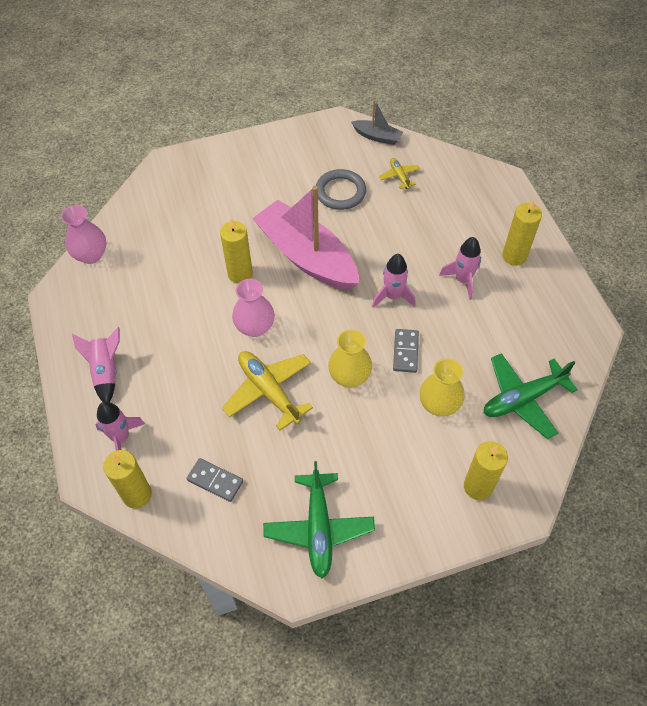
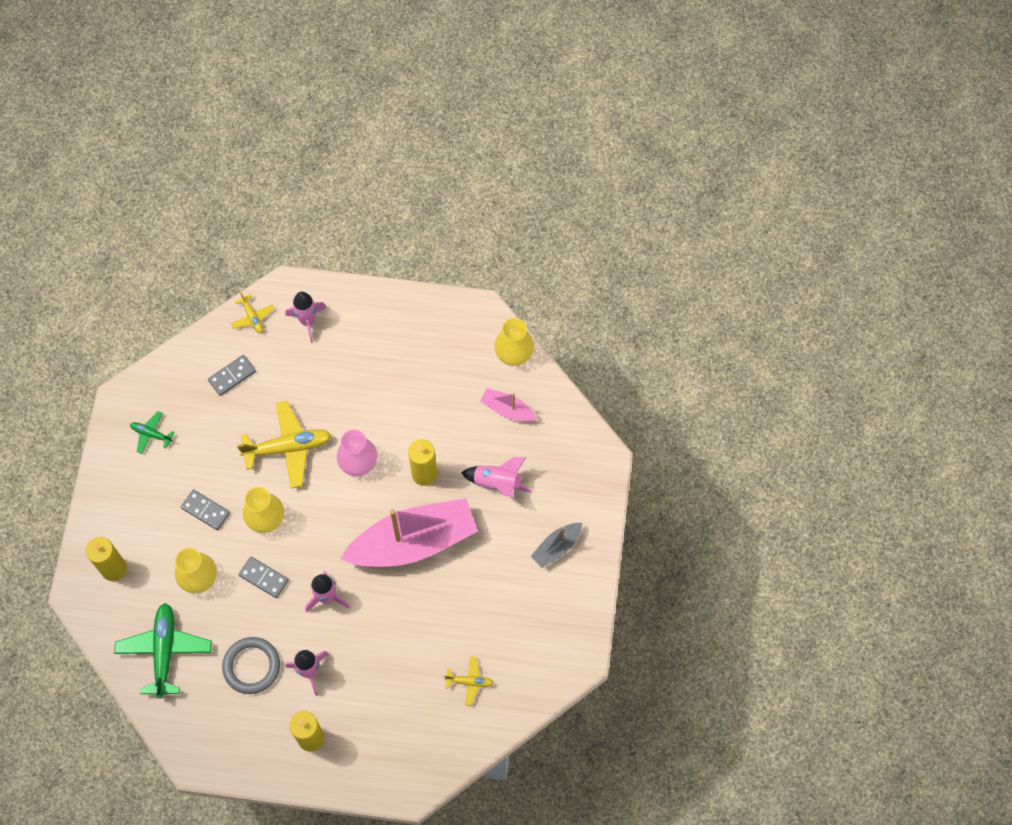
camera: 115 degrees right, 10 degrees up
(91, 255) = (514, 354): pink vase -> yellow vase
(106, 371) = (377, 329): pink rocket -> pink rocket (497, 483)
(137, 494) = (252, 317): yellow candle -> yellow plane
(149, 239) = (507, 409): none -> pink boat
(319, 528) = (151, 434): green plane -> green plane, size x0.51
(340, 192) = (478, 611): grey ring -> grey ring (251, 666)
(371, 432) = (206, 510): none -> grey domino
(377, 137) = (537, 688): grey boat -> grey boat (556, 547)

